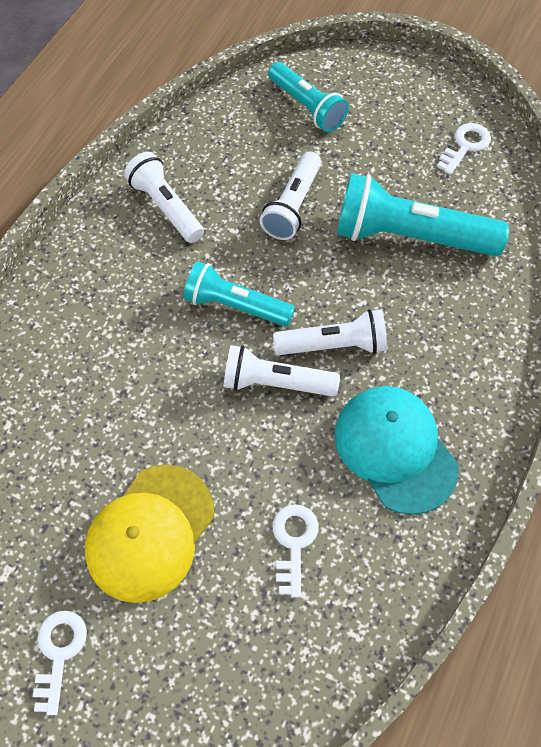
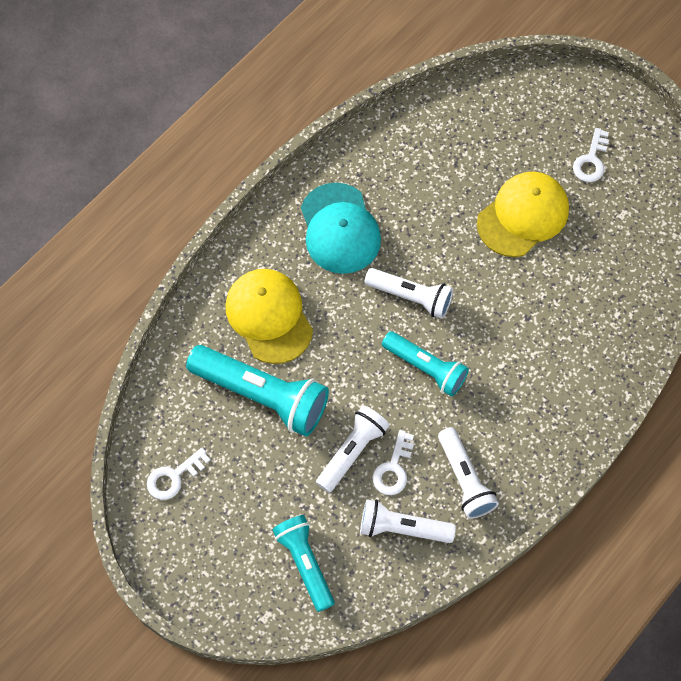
camera: 165 degrees left, 5 degrees up
(294, 542) = (428, 187): white key -> white key (393, 468)
(334, 345) = (358, 315): white flashlight -> white flashlight (402, 528)
(438, 319) = (269, 316): none -> yellow cap

